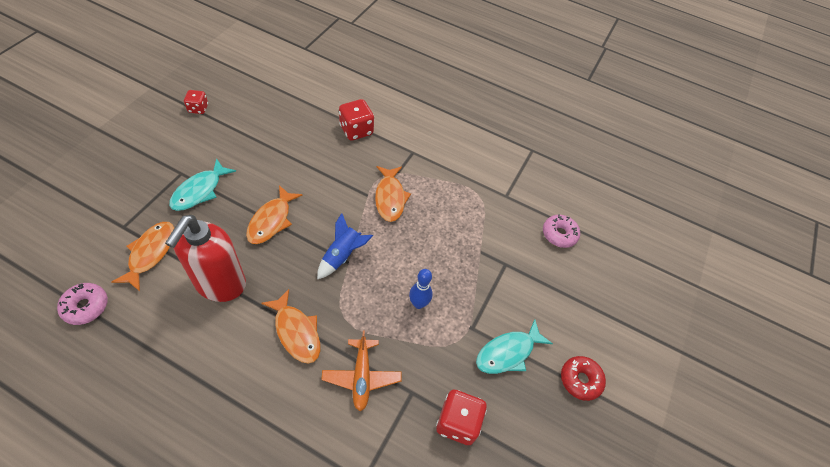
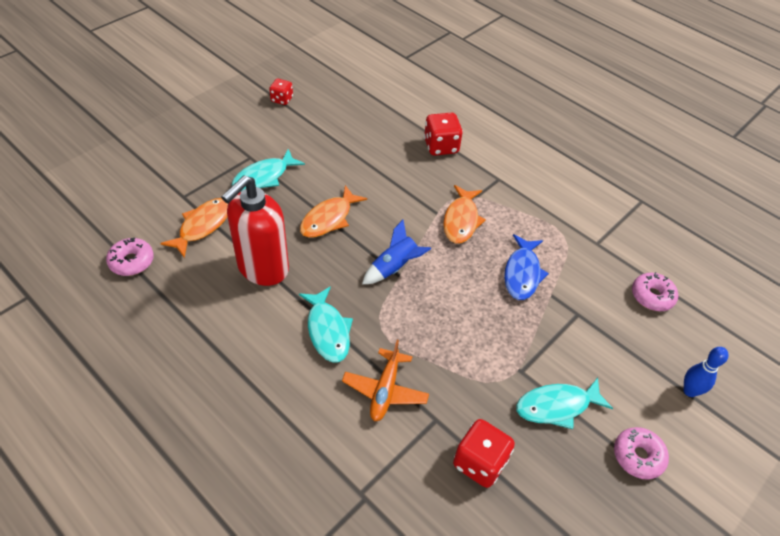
camera: 20 degrees right, 5 degrees down
(296, 332) = (327, 331): orange fish -> turquoise fish
(418, 303) = (466, 333): blue bowling pin -> blue bowling pin (690, 391)
(452, 237) = (522, 273): none -> blue fish
(580, 380) = (638, 456): red donut -> pink donut

